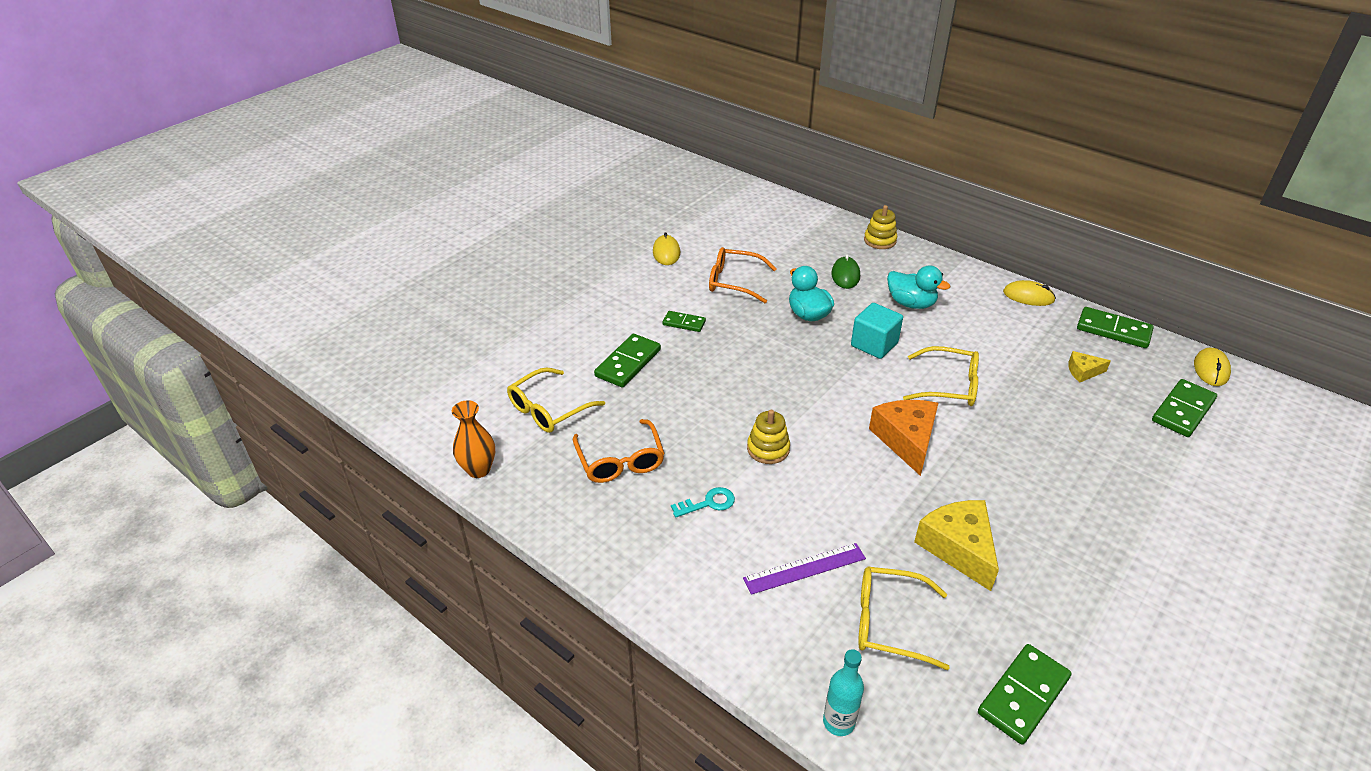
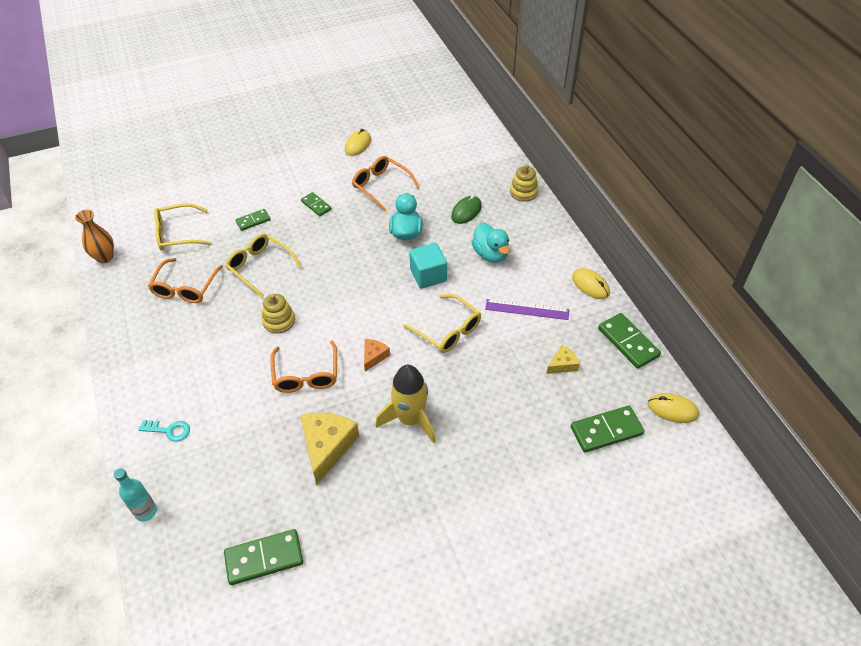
camera: 30 degrees right, 10 degrees up
(628, 363) = (253, 221): green domino -> green domino, size x0.60
(708, 503) = (208, 340): turquoise key -> turquoise key (169, 430)
(804, 568) = (221, 410): purple ruler -> purple ruler (527, 309)
(857, 489) = (306, 375): none -> orange glasses
(888, 622) = (234, 470): yellow glasses -> yellow glasses (260, 267)
(906, 440) = (374, 356): orange cheese -> orange cheese, size x0.52
(1008, 482) = (410, 419): none -> yellow rocket
(1083, 372) = (562, 364): yellow cheese -> yellow cheese turned 120 degrees clockwise
(1211, 369) = (672, 409): yellow mouse -> yellow mouse turned 60 degrees clockwise

